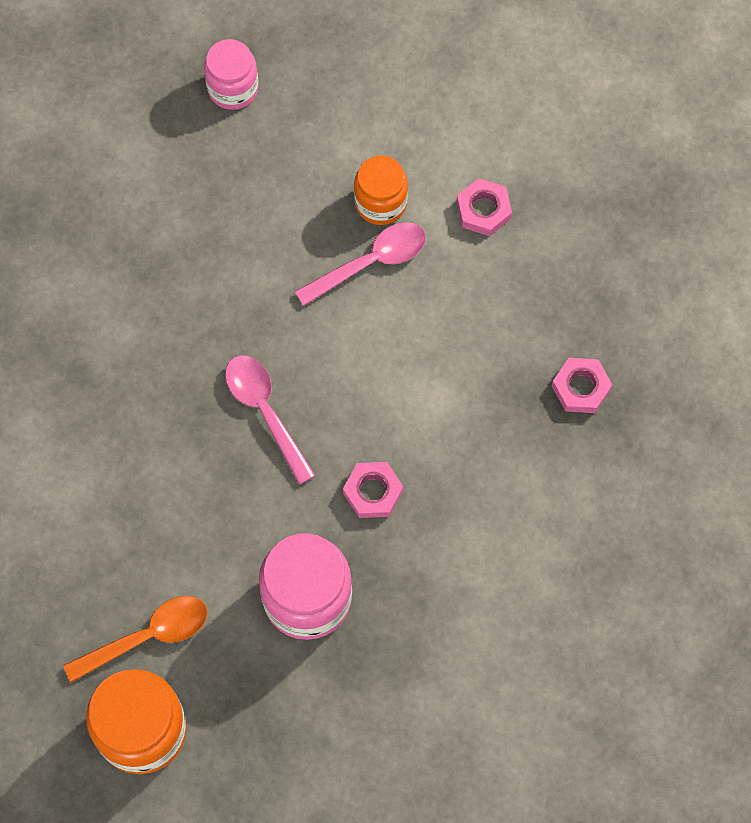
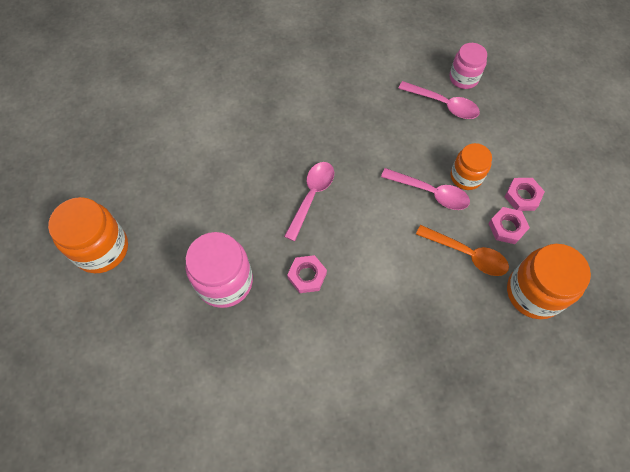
camera: 55 degrees right, 5 degrees down
(147, 636) = (154, 219): orange spoon -> orange spoon (467, 254)
(254, 146) = (443, 104): none -> pink spoon
(581, 388) = (452, 347): pink nut -> pink nut (522, 196)
(583, 247) = (534, 292): none -> orange jar

